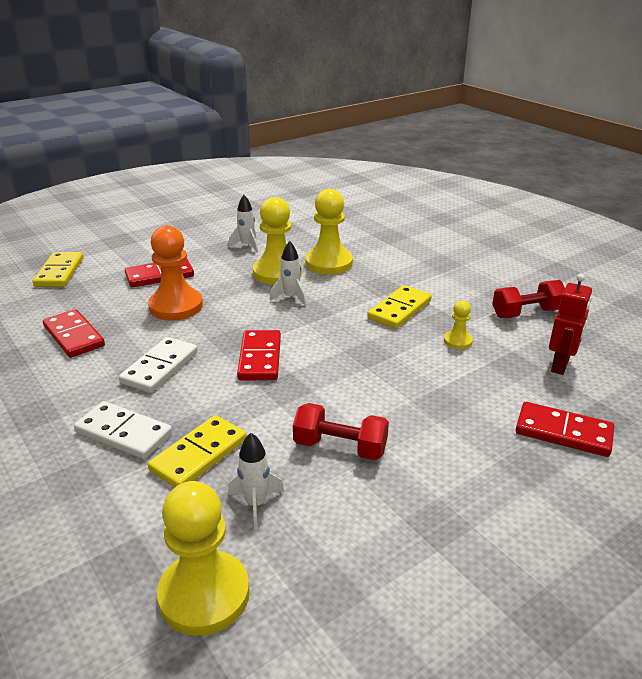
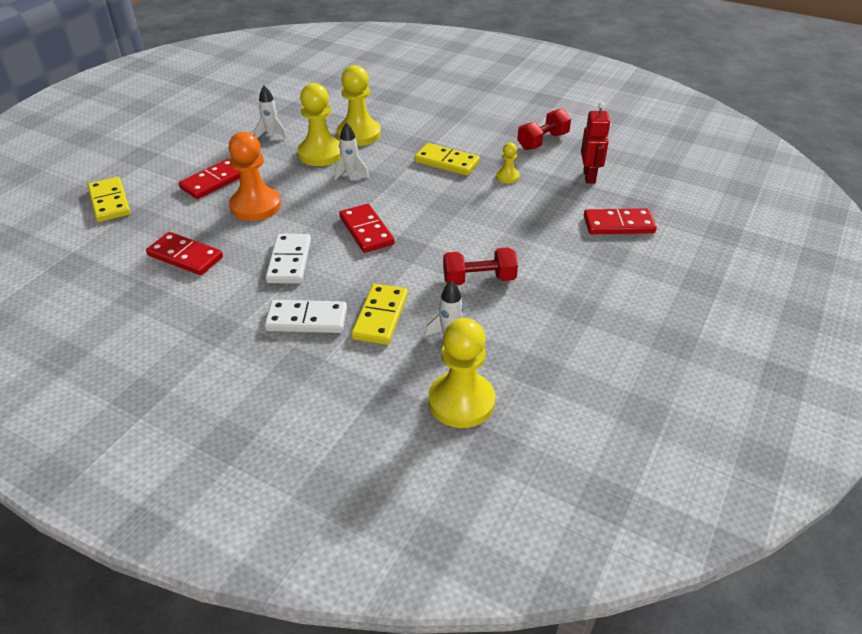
camera: 25 degrees left, 10 degrees up
(399, 310) = (447, 162): yellow domino -> yellow domino turned 75 degrees counterclockwise

